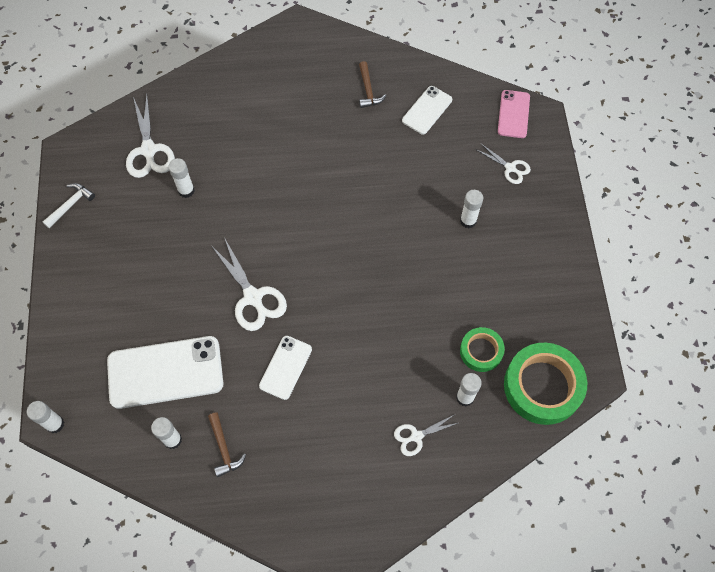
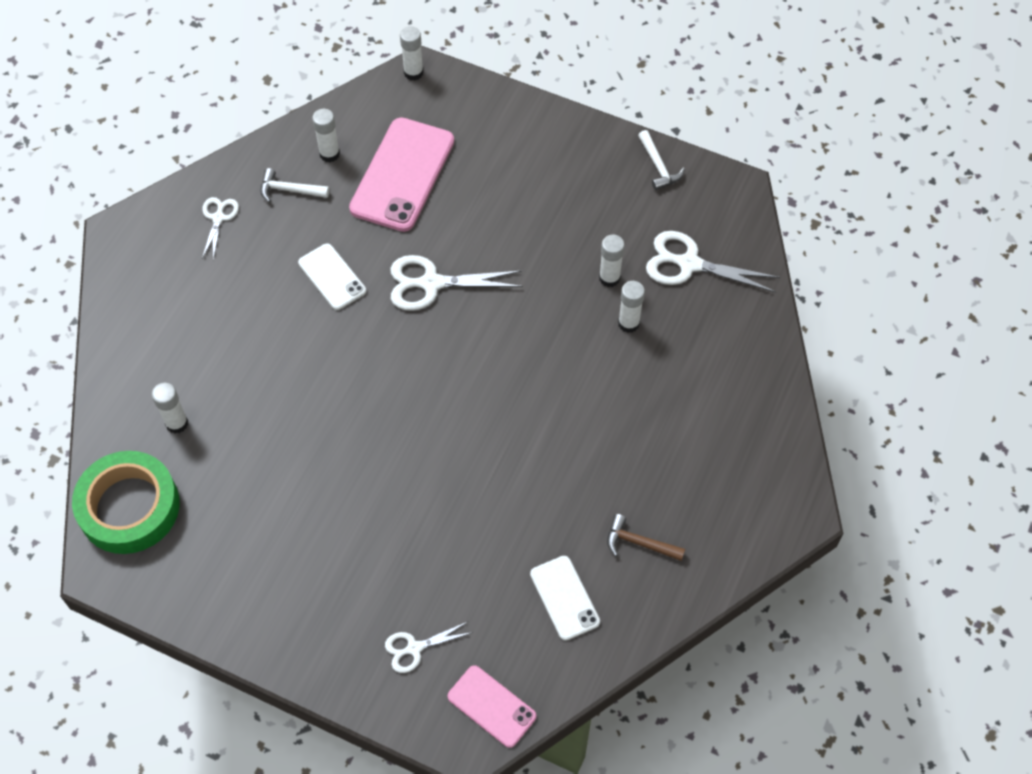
camera: 120 degrees right, 5 degrees down
(165, 372) = (402, 175): white phone -> pink phone
(224, 449) = (289, 190): brown hammer -> white hammer
(416, 436) = (174, 356): white scissors -> white scissors (218, 218)
(468, 221) = (375, 551): white glue stick -> white glue stick (628, 323)
(481, 351) = (212, 469): green tape -> none

